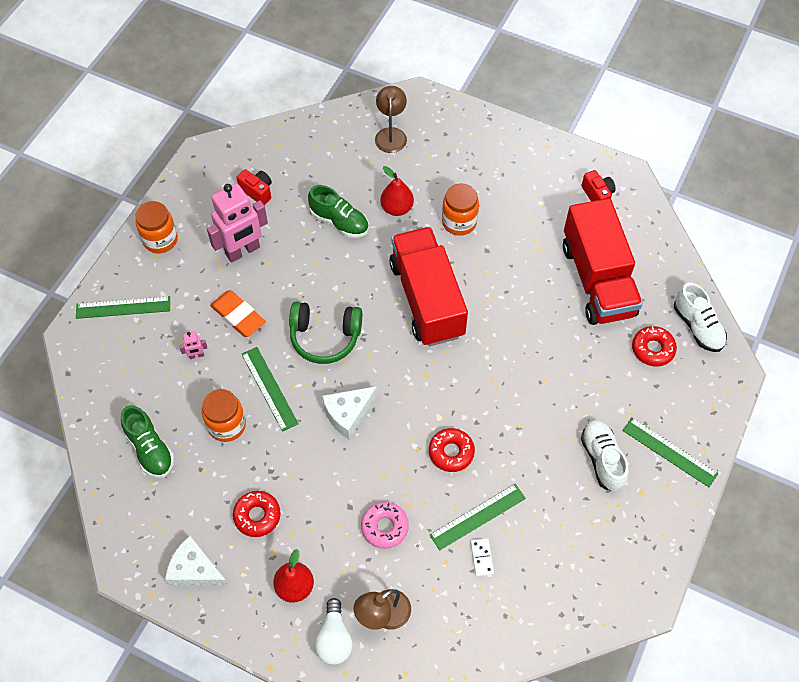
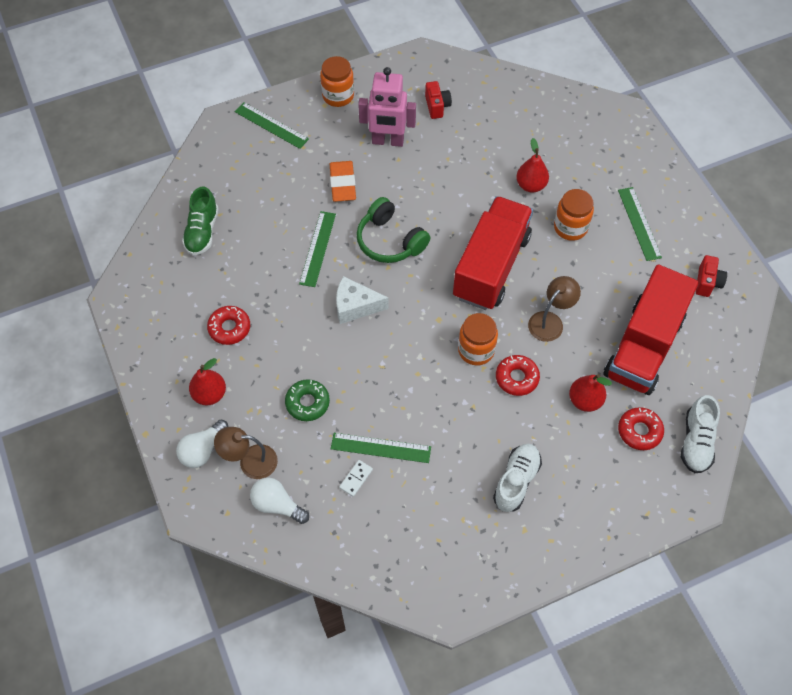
camera: 40 degrees right, 0 degrees up
(195, 571) = (157, 333): white cheese -> none
(196, 355) = (289, 191): pink robot -> none
(227, 425) = (266, 252): orange jar -> orange jar (476, 350)
(339, 222) = (477, 167): green shoe -> none
(385, 527) = (307, 403): pink donut -> green donut
(391, 134) = (578, 128): brown lamp -> brown lamp (550, 321)
(440, 632) = (277, 505): none -> white light bulb
(451, 452) = (404, 388): red donut -> red donut (517, 378)
(594, 355) = (585, 400): none -> red pear
(669, 452) = (577, 517): green ruler -> green ruler (639, 223)

